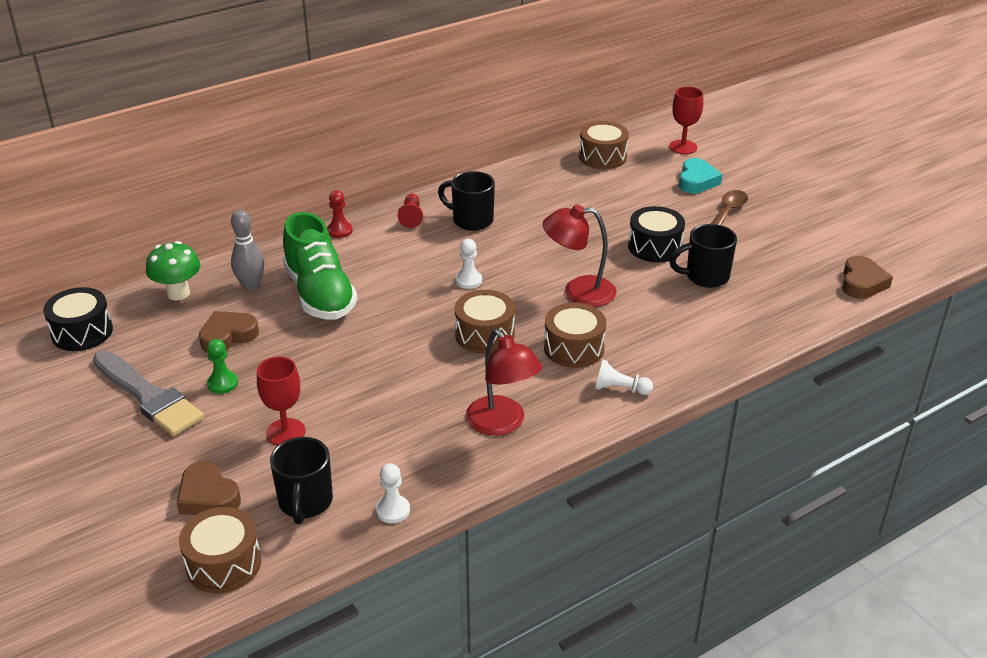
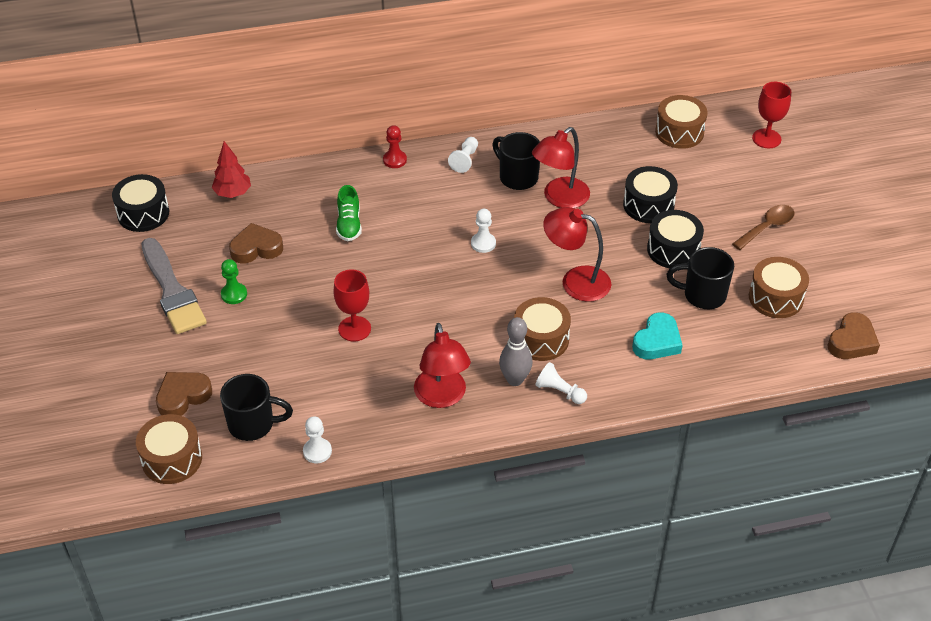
camera: 20 degrees right, 10 degrees up
(178, 293) = (233, 193): green mushroom -> red tree
(208, 496) = (183, 396): brown heart -> brown heart turned 75 degrees clockwise
(251, 286) = (295, 201): grey bowling pin -> grey bowling pin (515, 380)
(285, 432) = (264, 355): red goblet -> red goblet (354, 329)
(305, 503) = (253, 424): black mug -> black mug turned 105 degrees counterclockwise
(320, 294) = (349, 225): green shoe -> green shoe, size x0.51
(411, 217) = (465, 160): red pawn -> white pawn
(484, 335) = (470, 304): brown drum -> brown drum (775, 298)
(522, 229) = (560, 198): none -> red lamp
(609, 217) = (648, 205): none -> black drum
(697, 181) = (757, 183): turquoise heart -> turquoise heart (657, 341)

